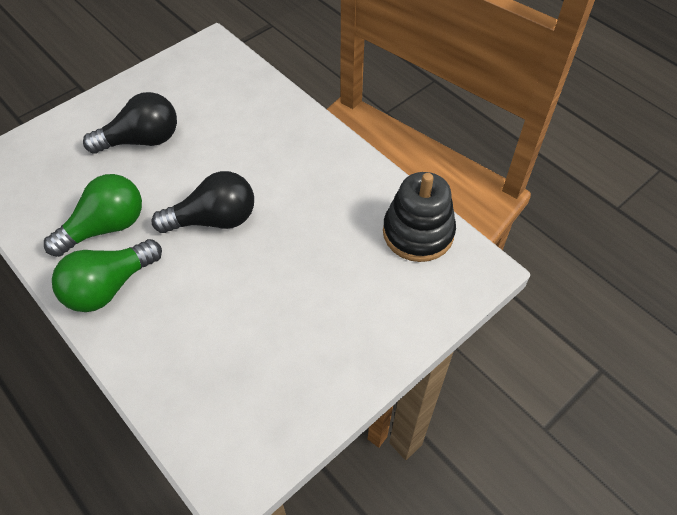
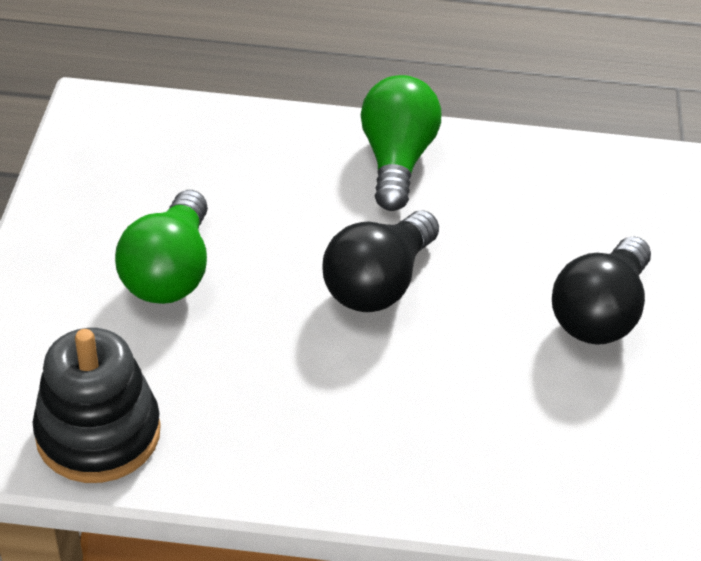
camera: 135 degrees right, 10 degrees down
(106, 227) = (483, 202): green light bulb -> green light bulb (170, 272)

